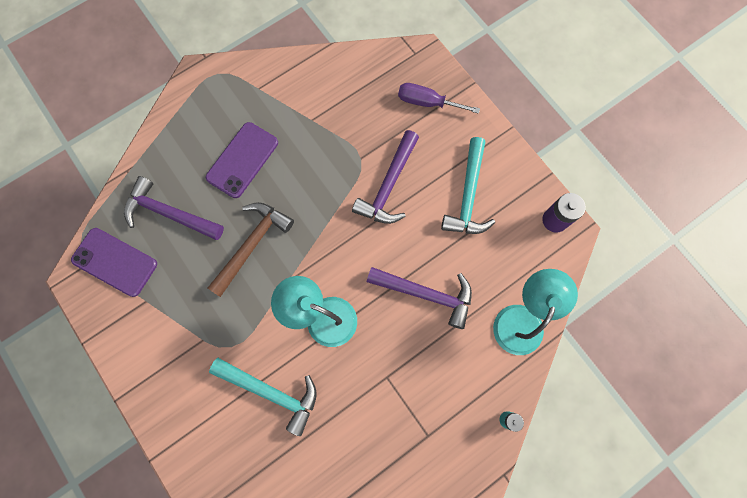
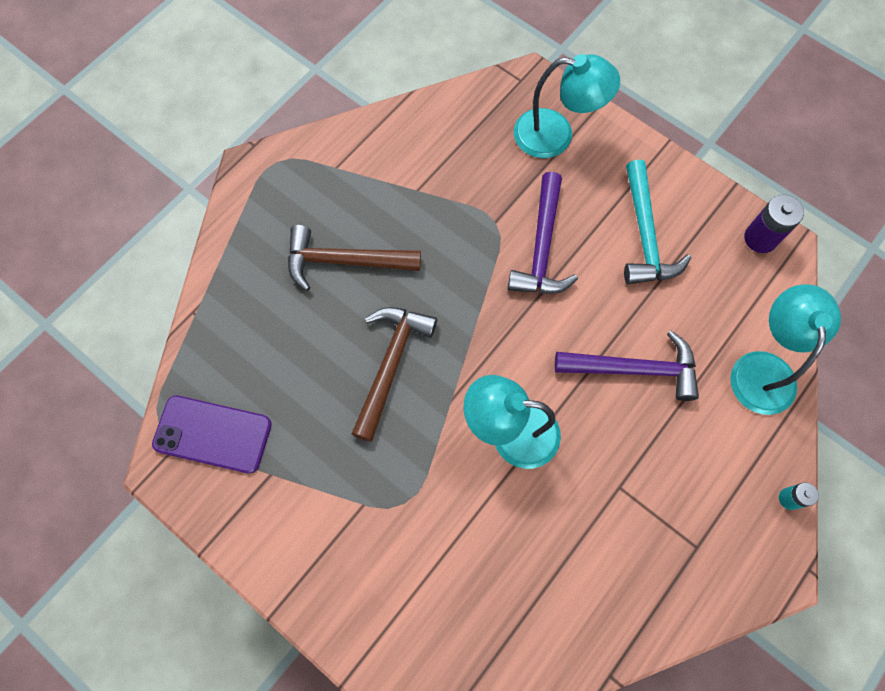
camera: 15 degrees left, 5 degrees down
(169, 213) = (267, 352): purple hammer -> none
(242, 160) = (344, 261): purple phone -> brown hammer
(272, 392) = (477, 548): turquoise hammer -> none
(427, 102) = (556, 135): purple screwdriver -> turquoise lamp

